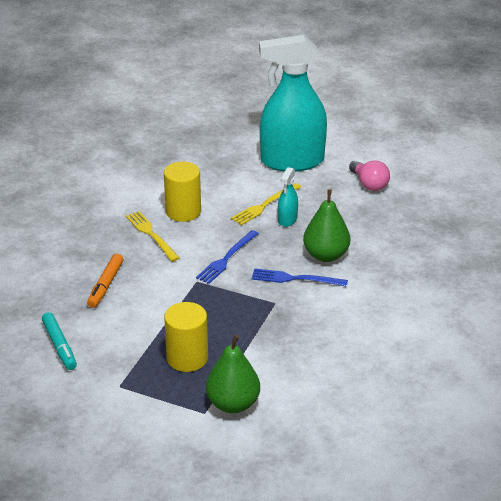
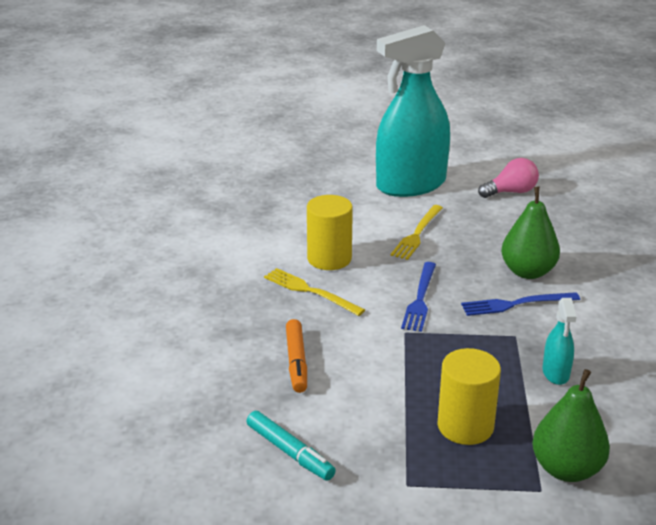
camera: 20 degrees left, 5 degrees down
(287, 219) = (454, 243): turquoise spray bottle -> turquoise spray bottle (555, 373)
(369, 184) = (511, 192): pink light bulb -> pink light bulb turned 60 degrees counterclockwise

